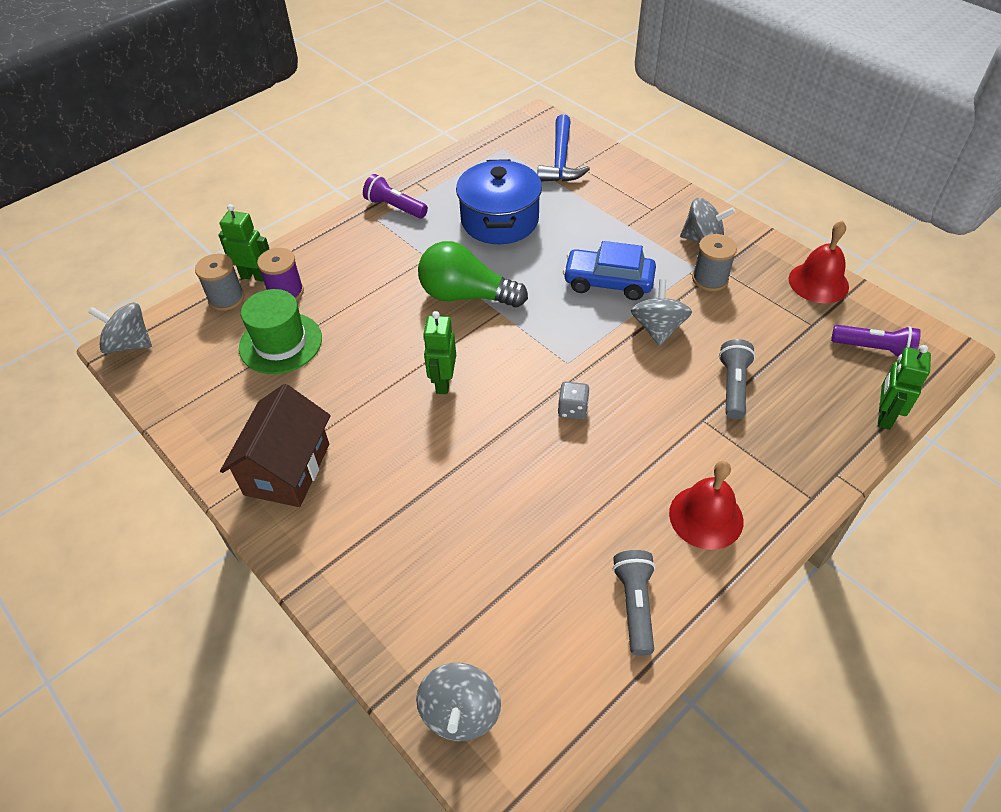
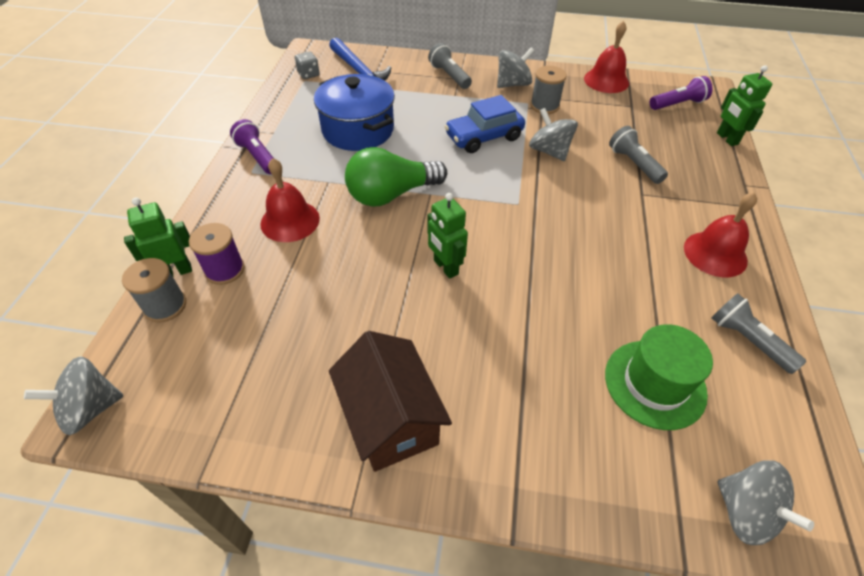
camera: 40 degrees left, 0 degrees up
(280, 343) = (266, 315): green hat -> green hat (655, 383)
(366, 277) = (290, 221): none -> red bell
(395, 207) = (258, 156): purple flashlight -> purple flashlight turned 60 degrees clockwise
(573, 409) = (558, 233): grey dice -> grey dice (308, 74)
(645, 202) = (449, 76): none -> grey flashlight

